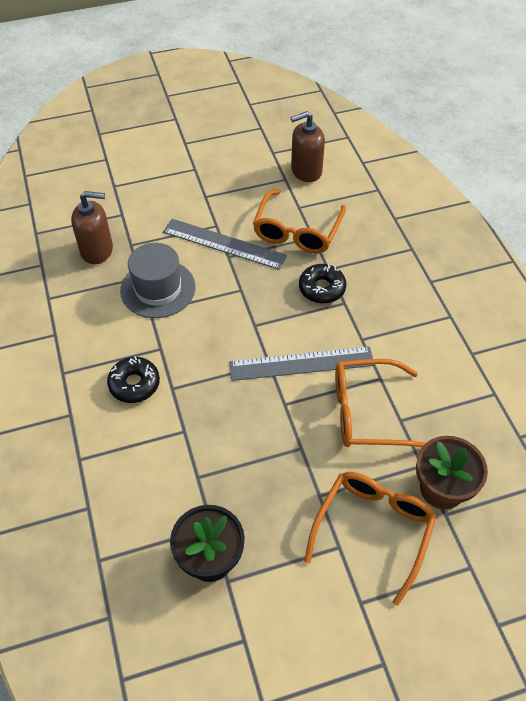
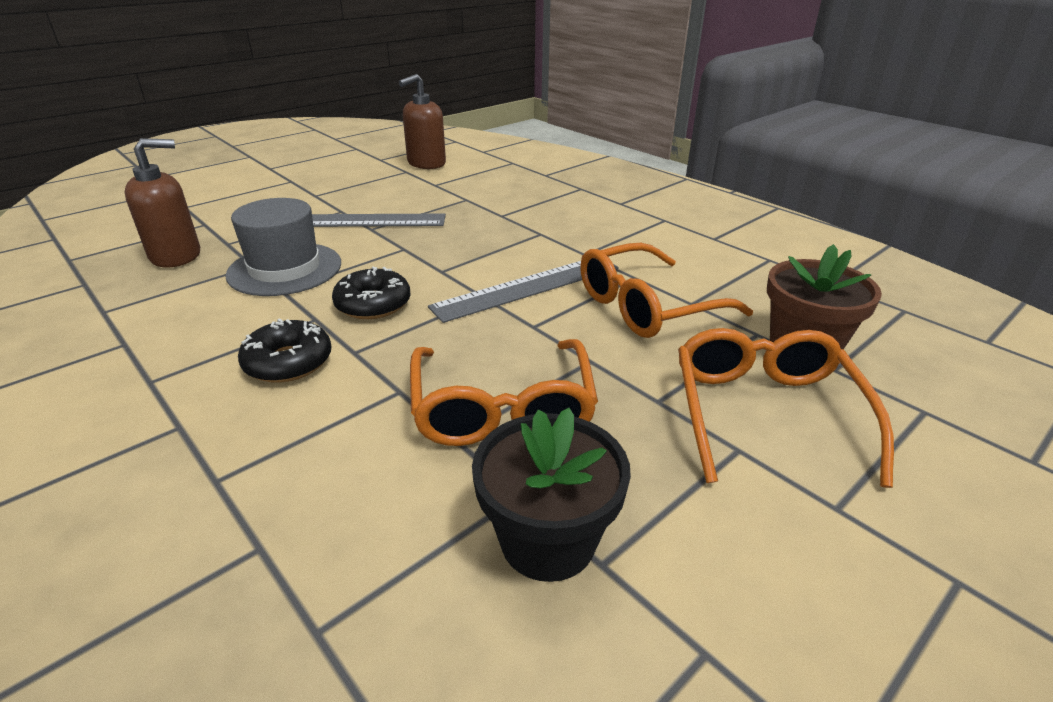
camera: 25 degrees left, 20 degrees down
(297, 231) = (445, 198): orange glasses -> orange glasses (502, 407)
(322, 288) = (505, 229): black donut -> black donut (373, 304)

